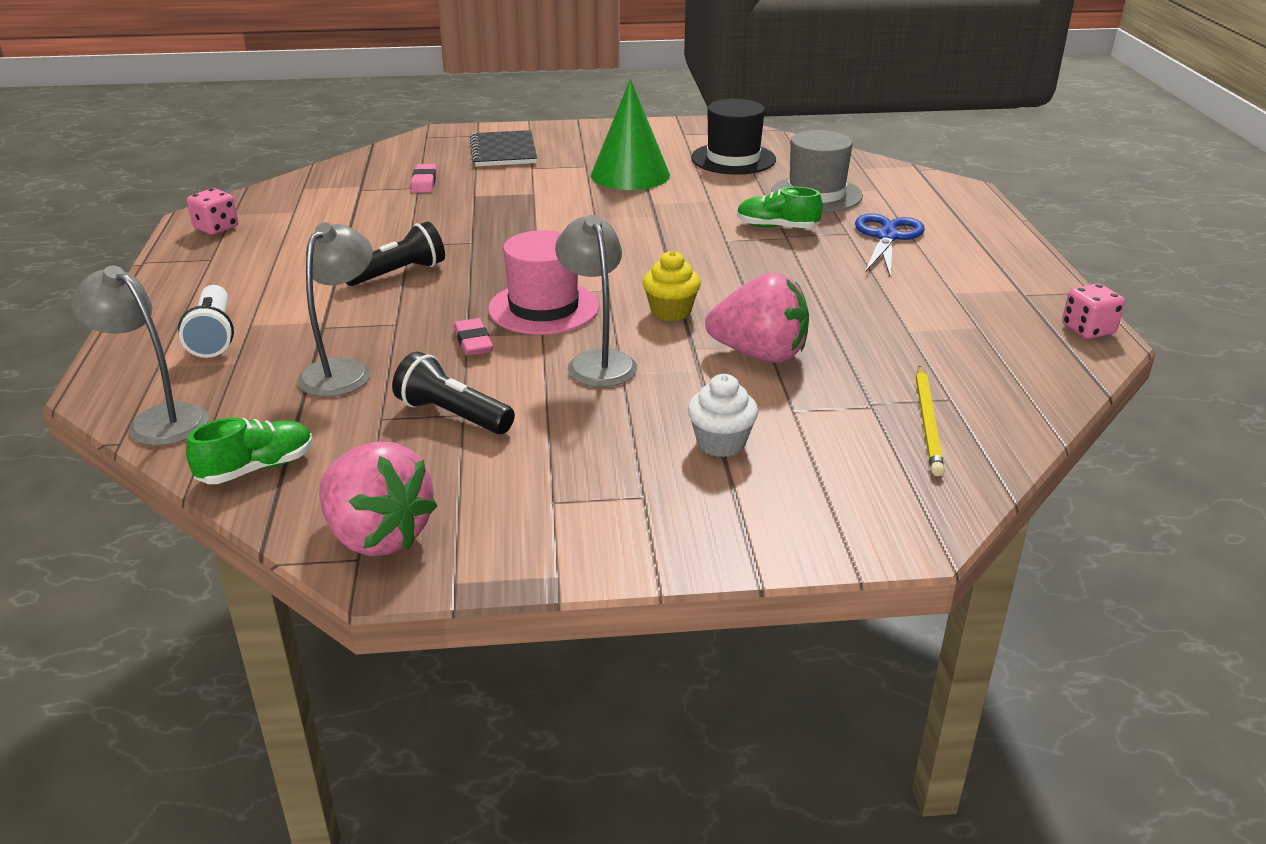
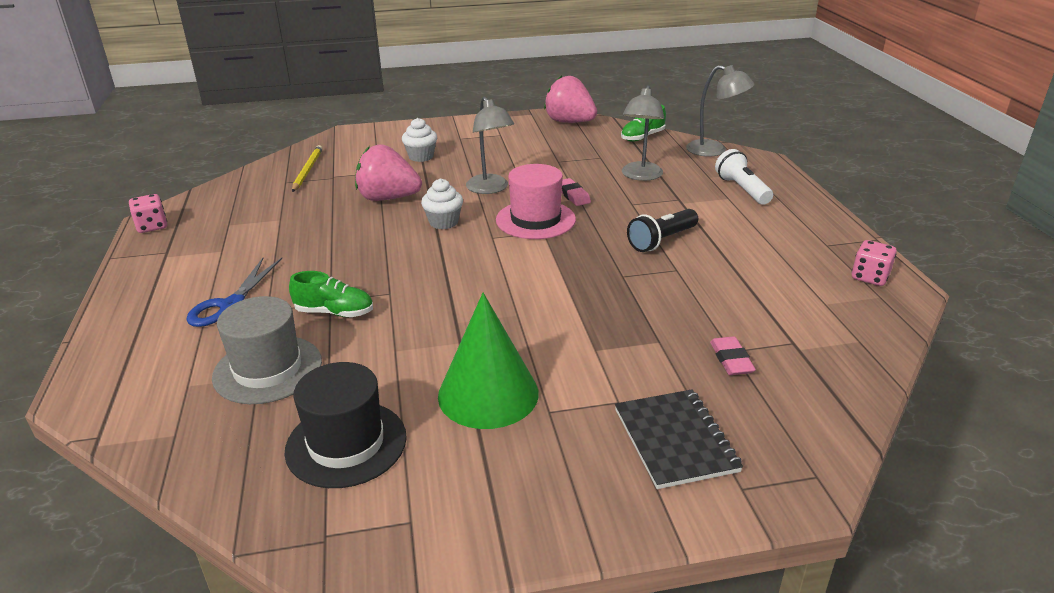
camera: 175 degrees right, 0 degrees up
(453, 415) = (563, 160): black flashlight -> none
(671, 311) = (443, 222): yellow cupcake -> white cupcake

